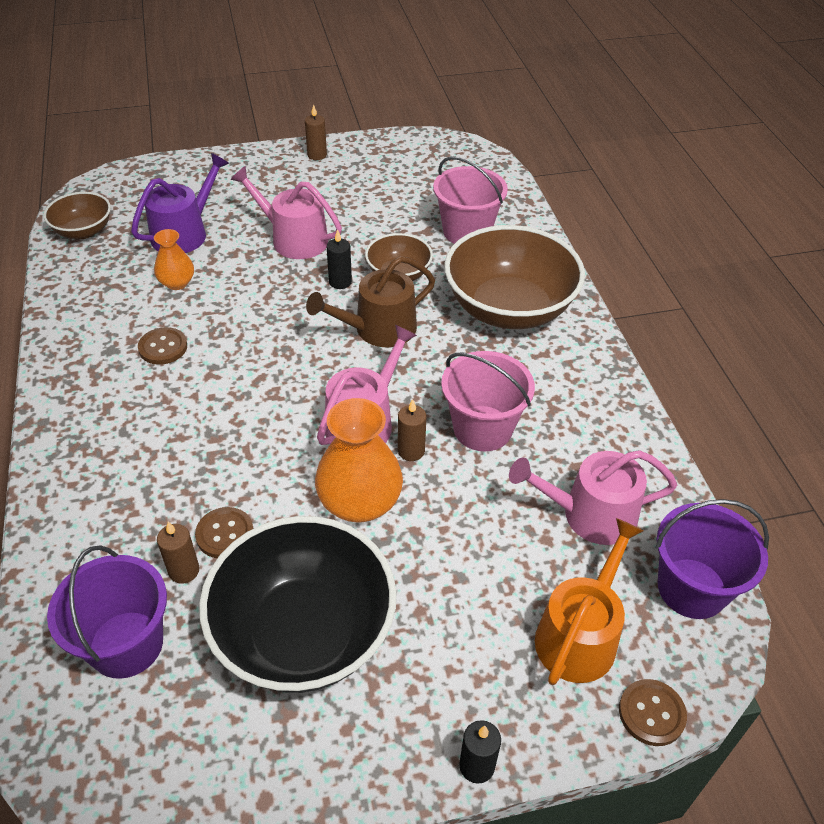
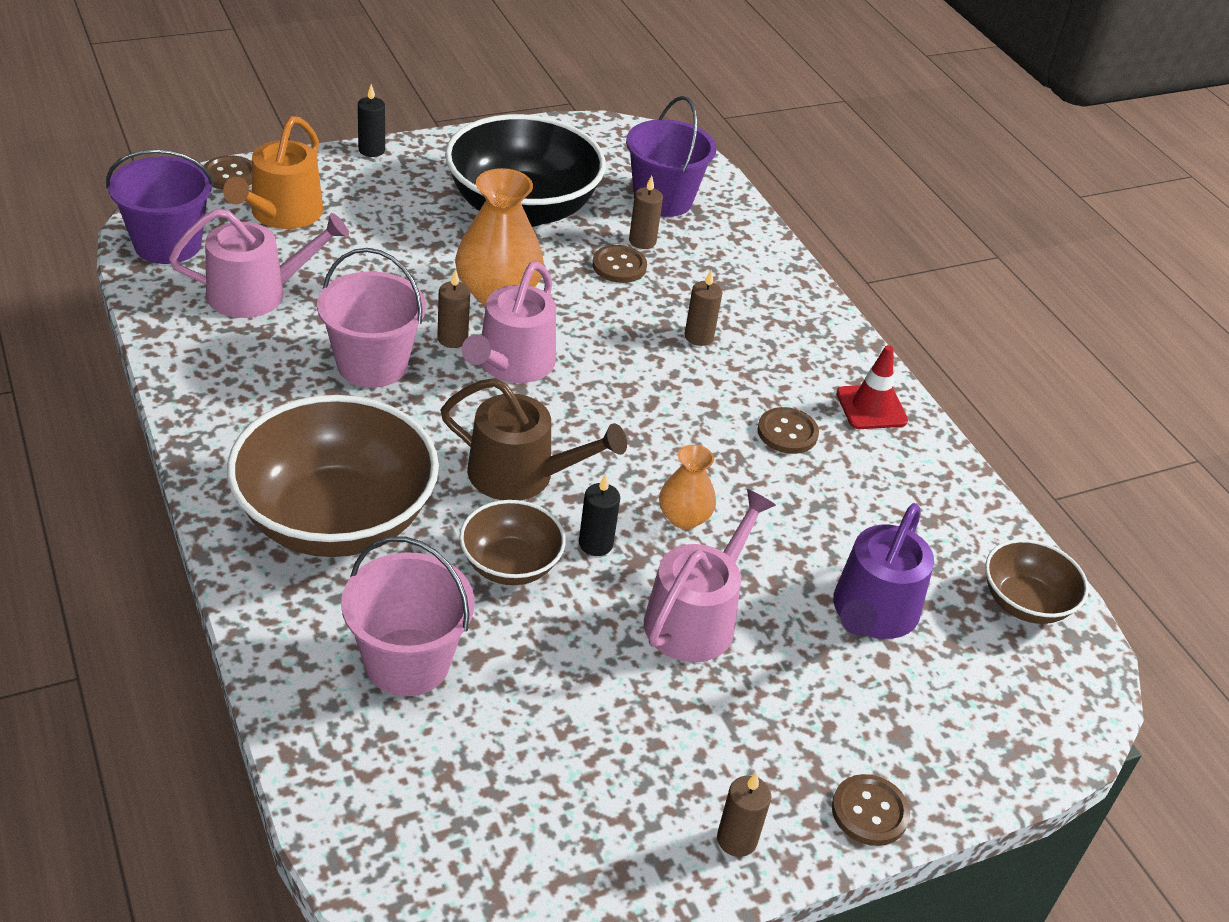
camera: 165 degrees right, 5 degrees down
(79, 364) = (871, 407): none -> red traffic cone
(177, 283) = (827, 524): orange vase -> orange vase (684, 517)
(186, 441) = (699, 337): none -> brown candle
(247, 158) = (869, 812): none -> brown button
(293, 239) = (696, 617): pink watering can -> pink watering can turned 75 degrees counterclockwise
(378, 329) = (521, 475): brown watering can -> brown watering can turned 60 degrees clockwise

